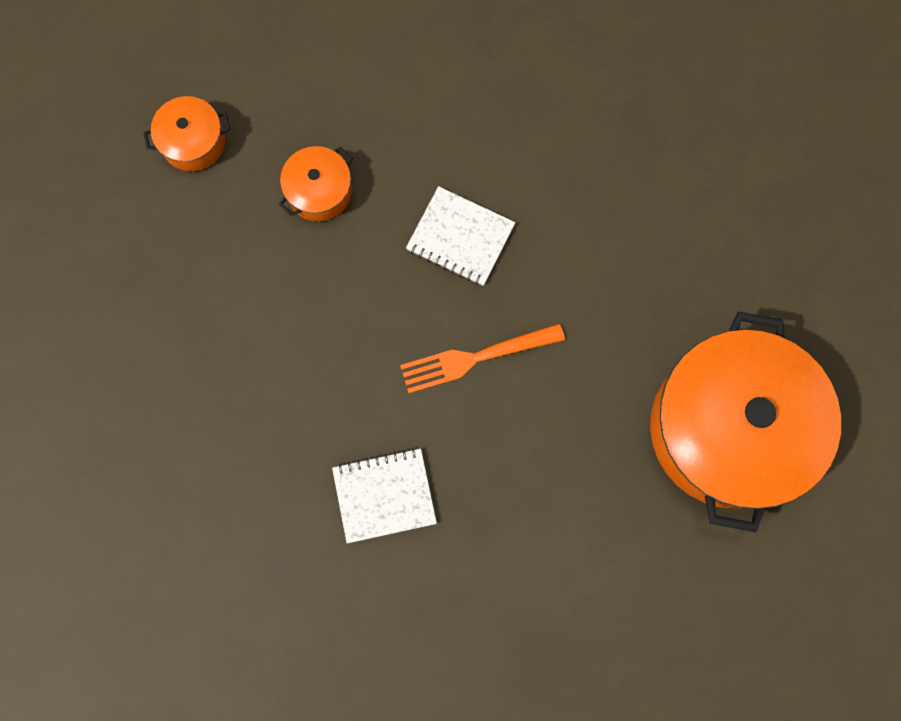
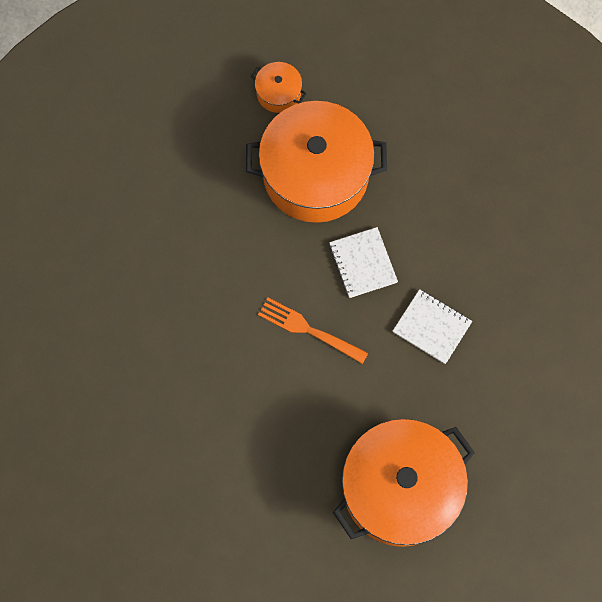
camera: 45 degrees right, 5 degrees down
(319, 191) = (315, 174): orange pot -> orange pot, size x2.32
(384, 495) = (196, 352): white notebook -> white notebook (431, 327)

